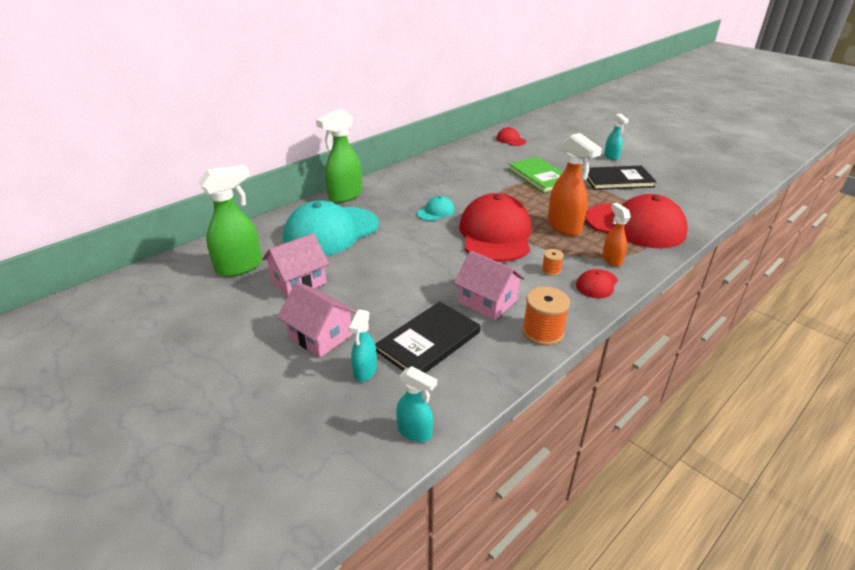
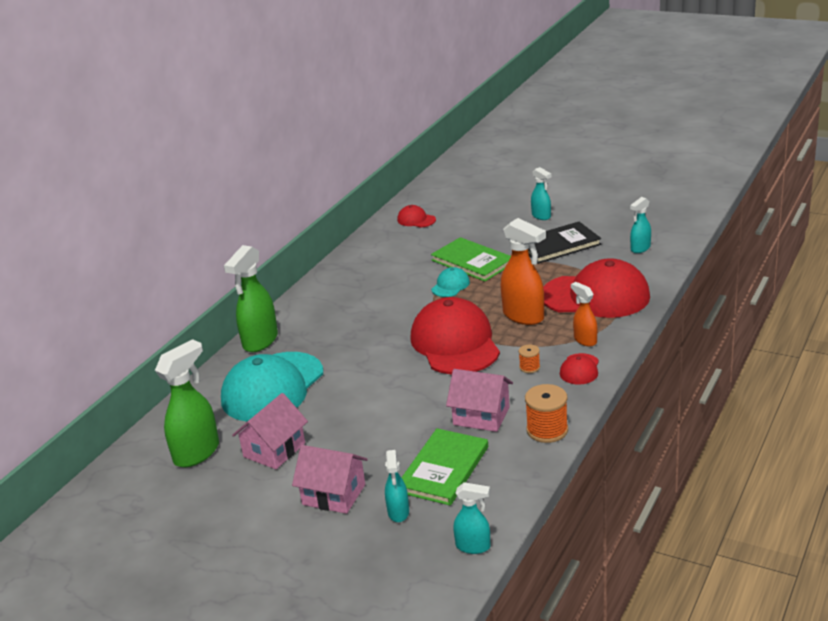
camera: 15 degrees left, 5 degrees down
(429, 341) = (444, 469): black book -> green book
(436, 212) = (377, 334): turquoise cap -> turquoise cap (450, 285)
(689, 197) = (640, 248): none -> turquoise spray bottle

